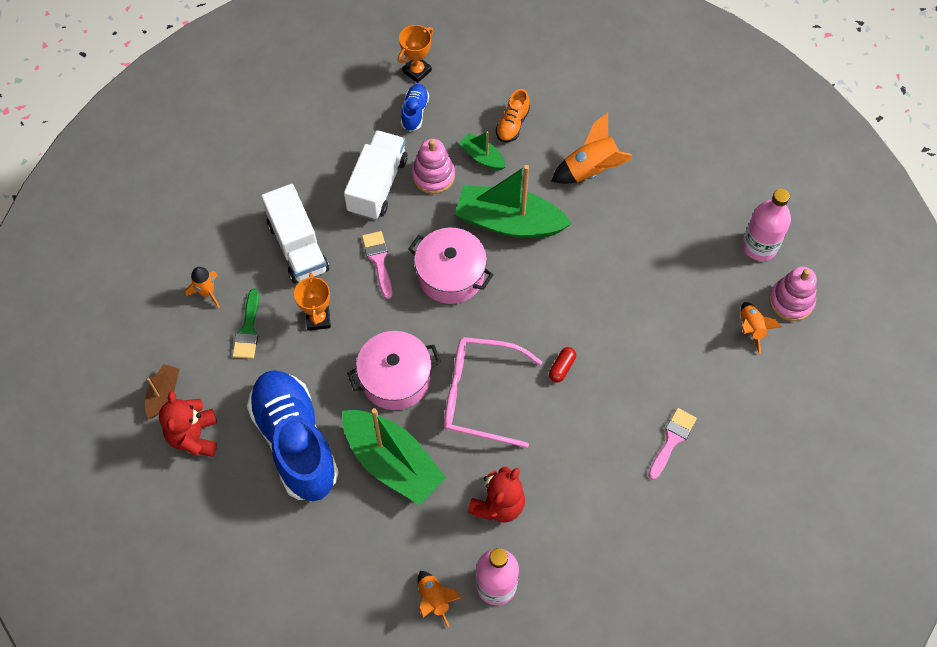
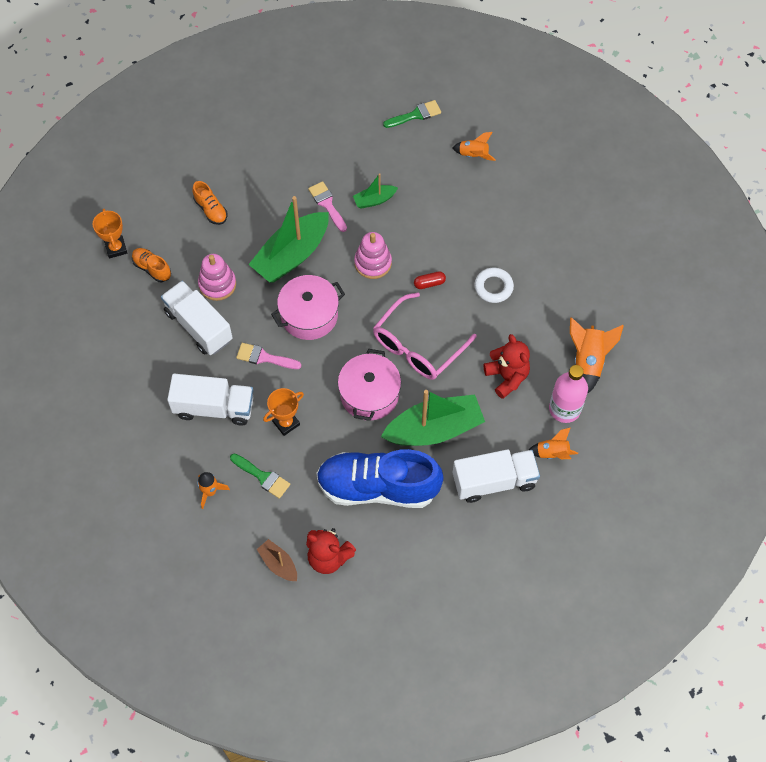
camera: 60 degrees left, 0 degrees up
(318, 319) = (286, 423): orange trophy -> orange trophy turned 60 degrees counterclockwise
(366, 554) = (494, 481): none -> white truck
(415, 112) = (152, 268): blue shoe -> orange shoe
(482, 157) = (224, 244): green boat -> green boat (374, 200)
(562, 367) = (429, 283): red capsule -> red capsule turned 75 degrees counterclockwise
(591, 170) = (285, 181): orange rocket -> orange rocket (588, 361)
(599, 434) = (493, 287): none -> white ring
(672, 440) = (524, 246): pink brush -> pink brush (327, 204)
(759, 246) = (415, 115): pink bottle -> green brush
(791, 301) = (468, 121): pink stacking toy -> pink stacking toy (373, 263)

